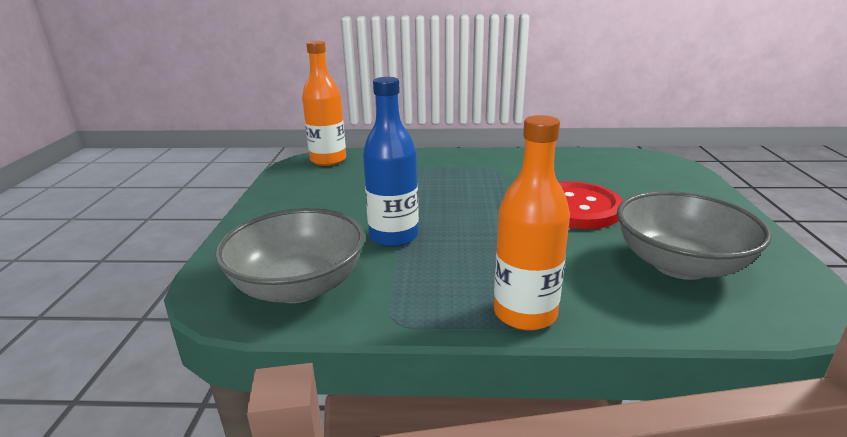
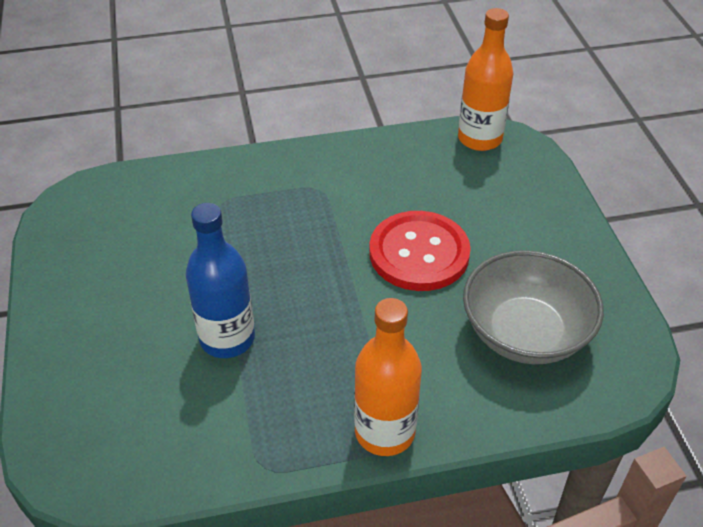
camera: 15 degrees left, 20 degrees up
(298, 286) = (149, 438): grey bowl -> none
(328, 160) = (98, 196): orange bottle -> orange bottle (479, 139)

